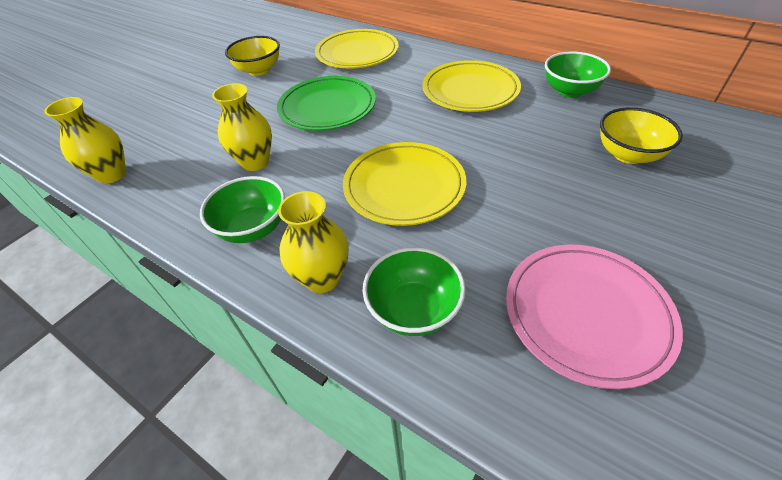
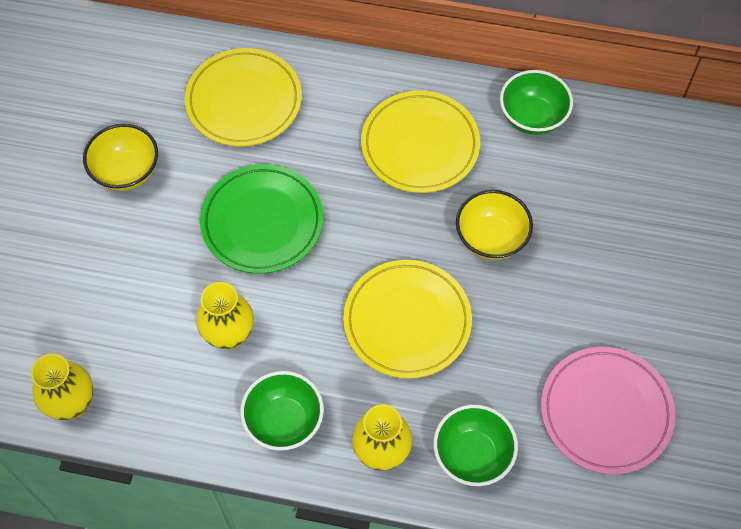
camera: 25 degrees left, 15 degrees up
(628, 154) = (609, 210): yellow bowl -> yellow bowl (491, 238)

